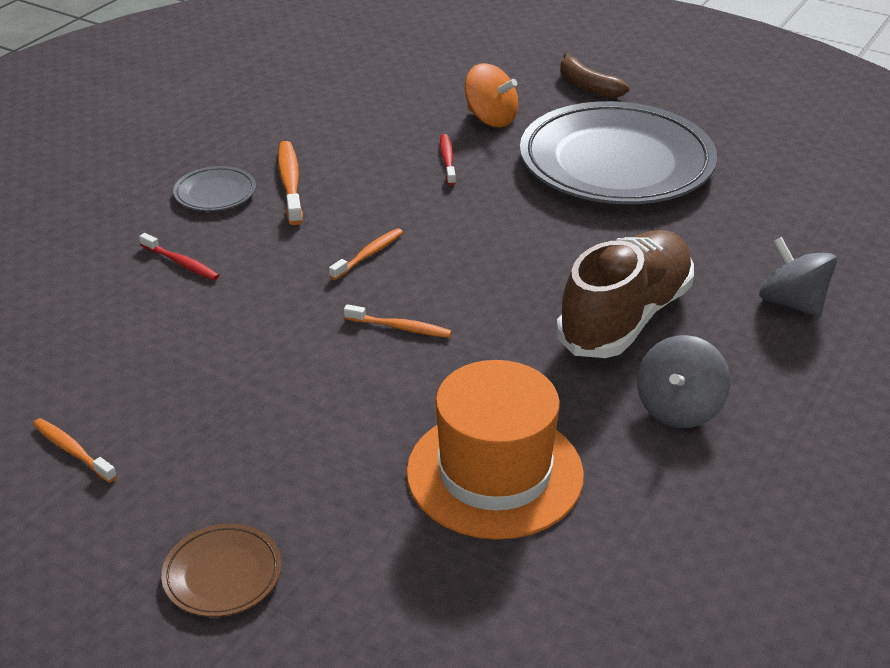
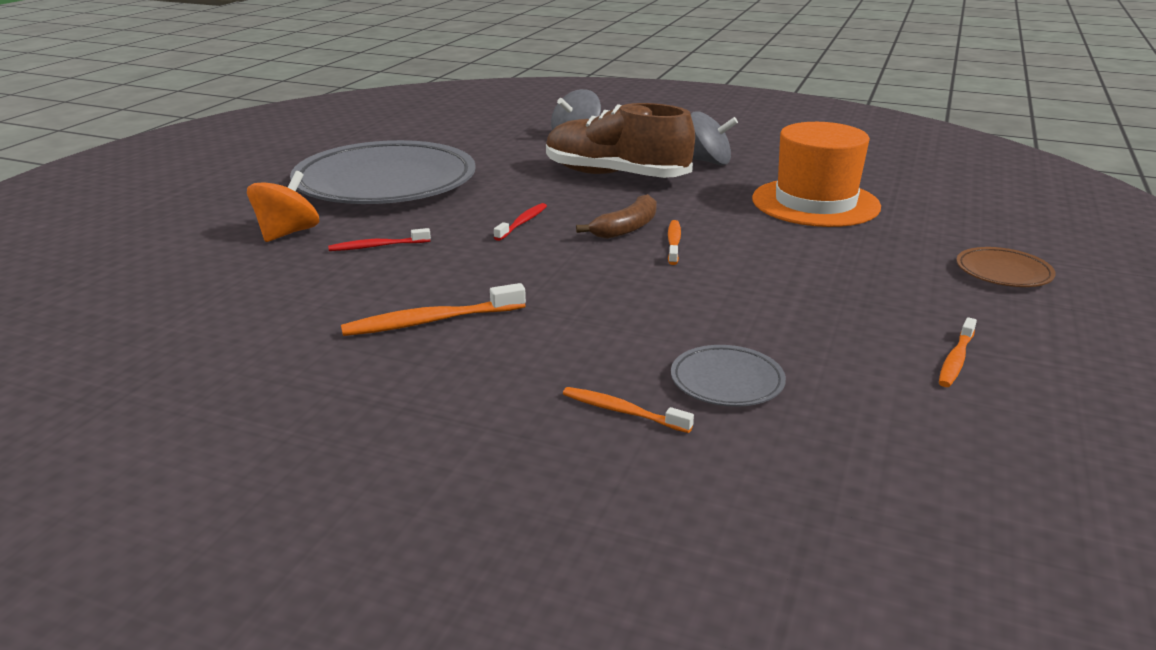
camera: 100 degrees left, 10 degrees down
(181, 263) = (622, 361): red toothbrush -> red toothbrush (522, 223)
(215, 193) = (461, 365): grey plate -> grey plate (727, 381)
(368, 255) = (567, 266): orange toothbrush -> orange toothbrush (623, 412)
(587, 86) = (225, 197): brown banana -> brown banana (626, 228)

